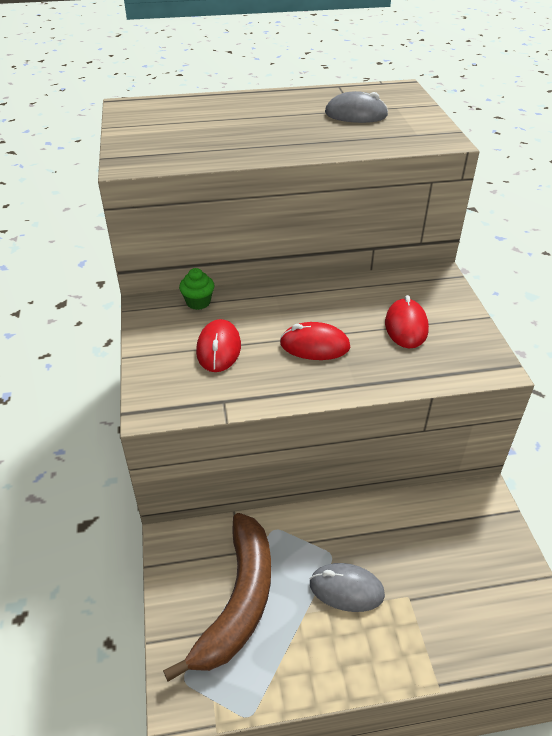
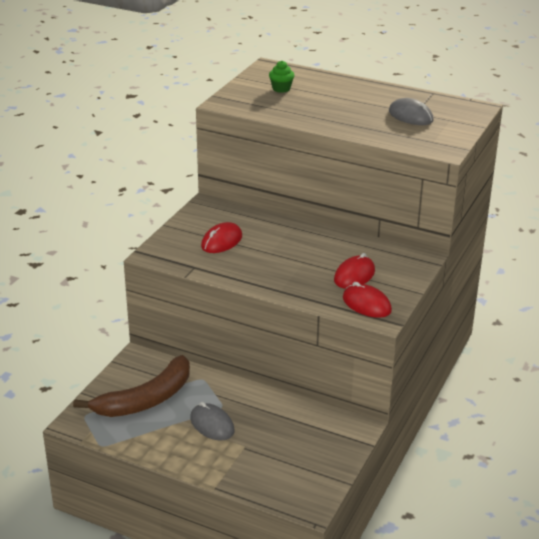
camera: 35 degrees right, 10 degrees down
(198, 302) = (239, 213): green cupcake -> green cupcake (281, 89)
(314, 345) = (281, 262): red mouse -> red mouse (366, 304)

